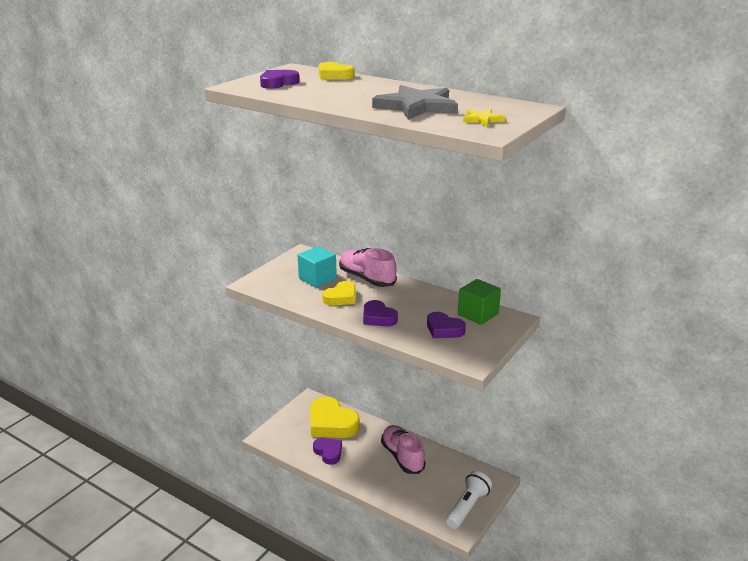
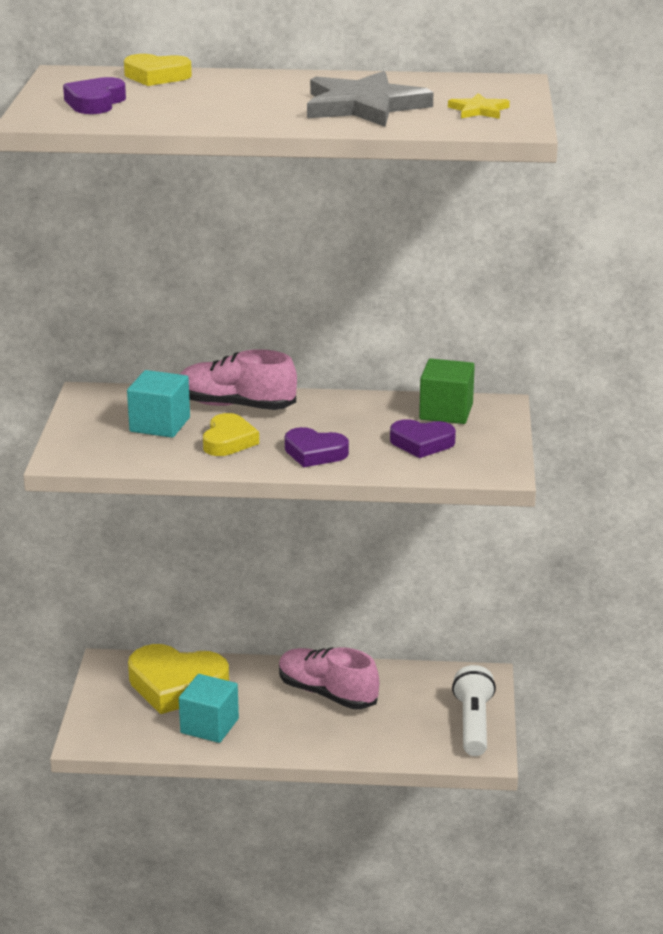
camera: 30 degrees left, 0 degrees up
(328, 452) = (209, 726): purple heart -> turquoise cube

